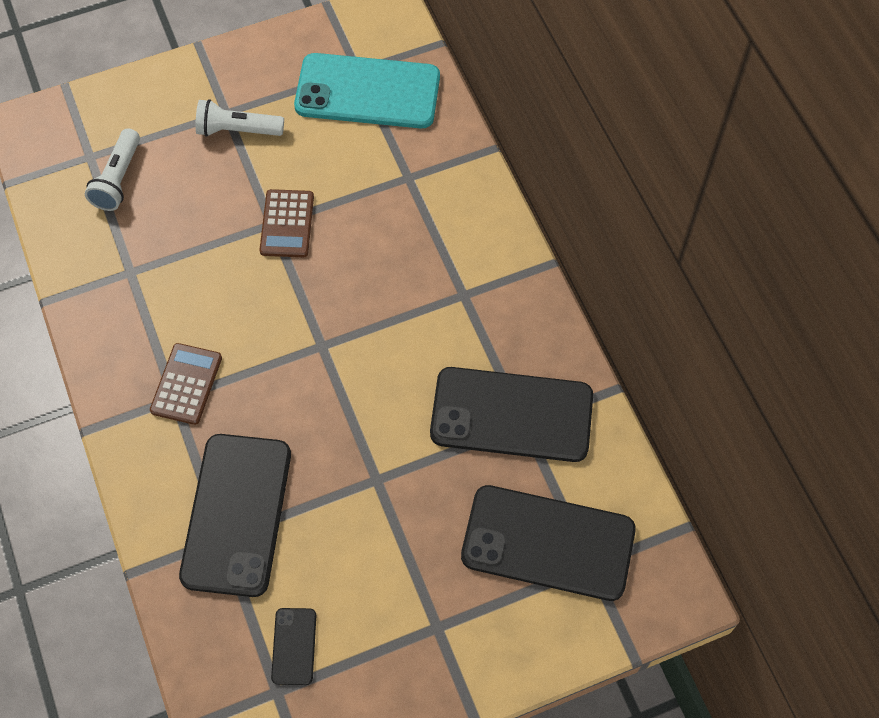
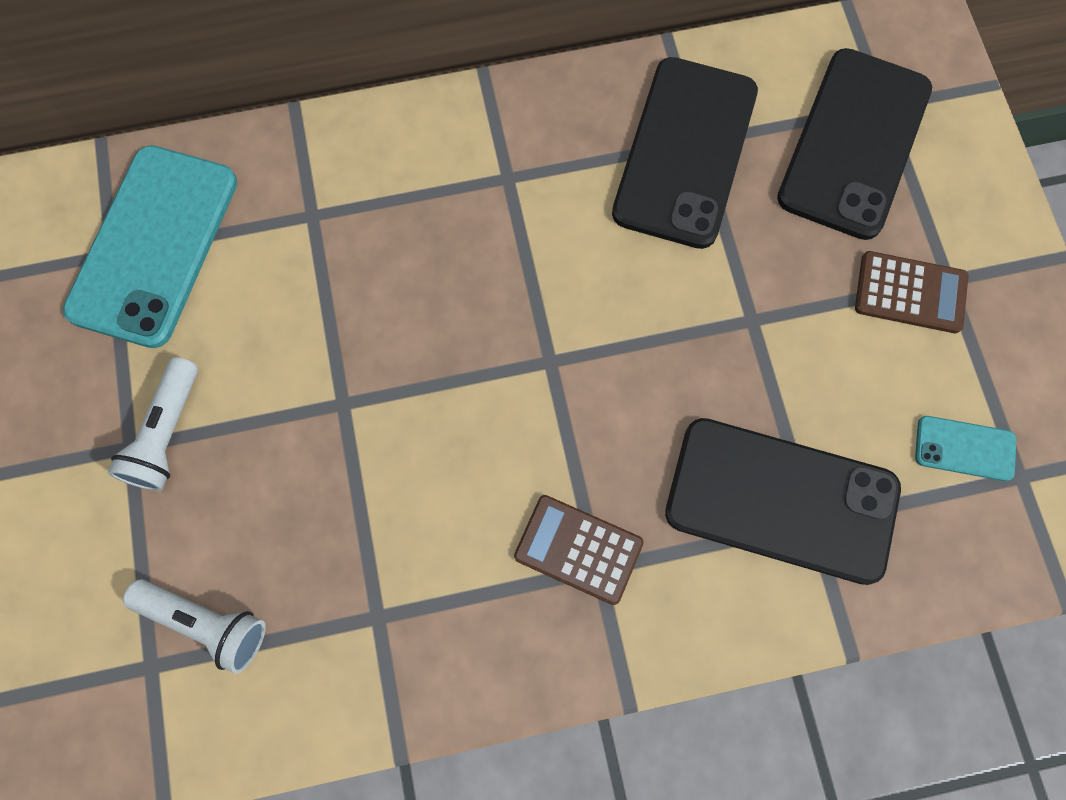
camera: 80 degrees left, 10 degrees up
(287, 224) = (348, 382): brown calculator -> brown calculator (910, 293)
(294, 646) = (964, 448): black phone -> turquoise phone

